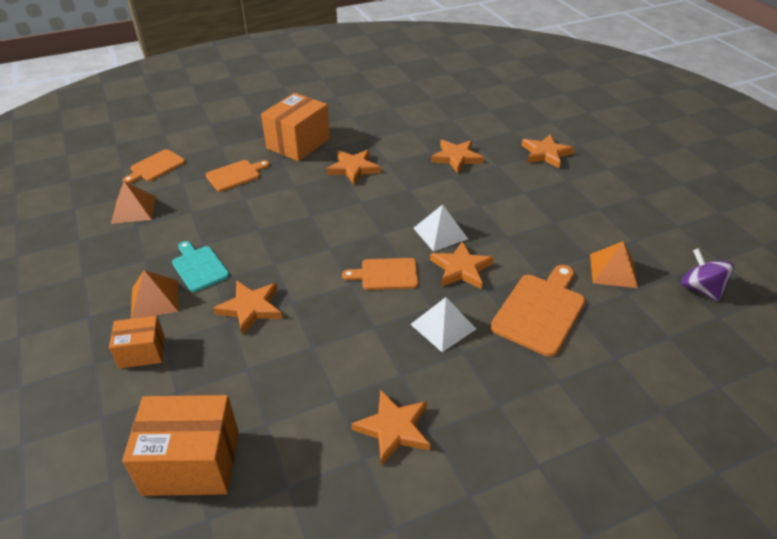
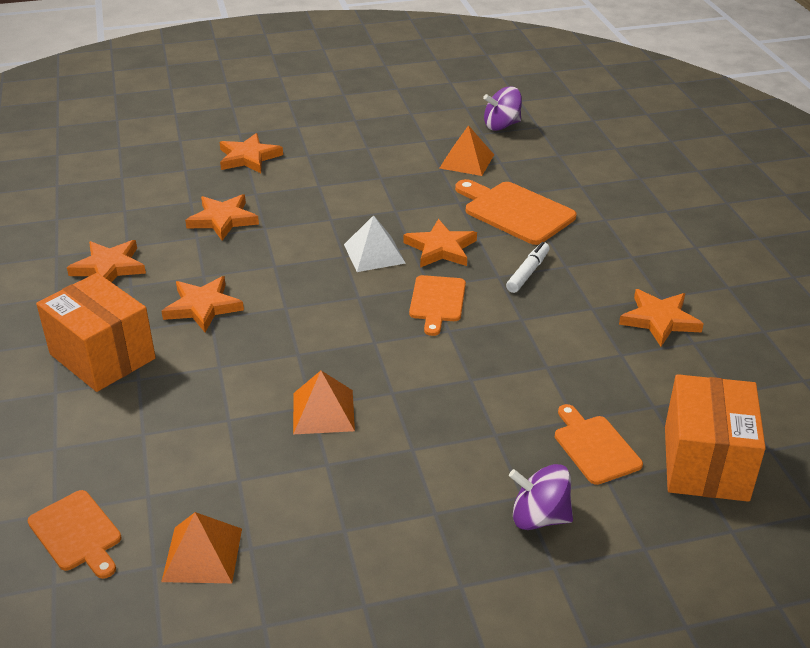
camera: 80 degrees left, 5 degrees down
(142, 352) = (539, 517): orange box -> purple spinning top
(154, 299) = (438, 511): orange pyramid -> orange pyramid (323, 411)
(199, 267) = (379, 466): turquoise cutting board -> none
(235, 175) = (158, 428): orange cutting board -> orange cutting board (595, 447)
(250, 308) = (474, 415): orange star -> orange star (109, 267)
(443, 326) = (528, 273): white pyramid -> white marker

